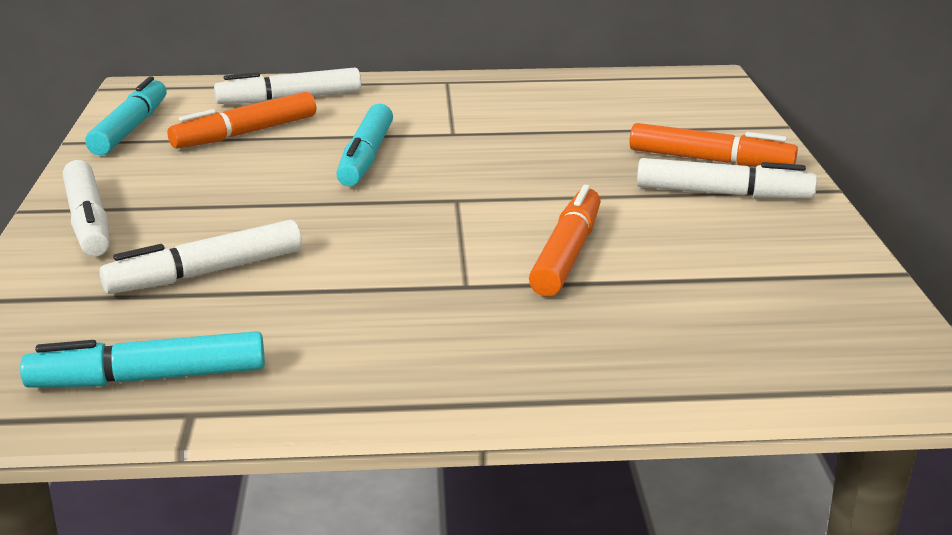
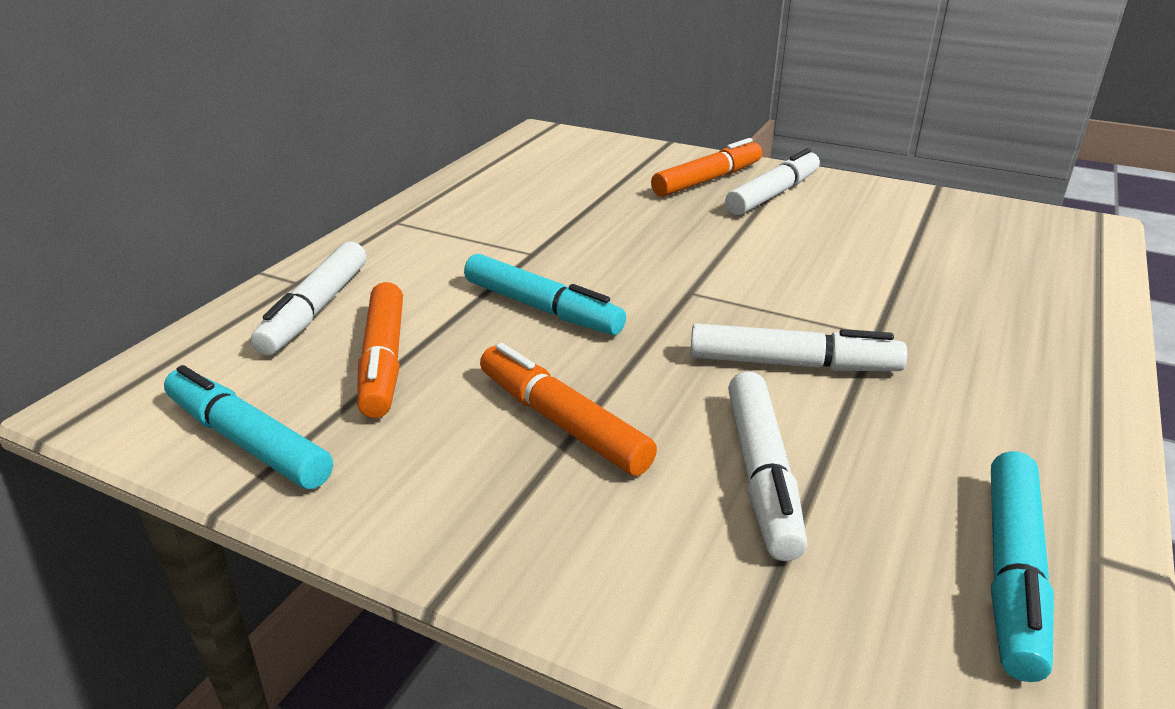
camera: 60 degrees left, 5 degrees up
(88, 221) = (537, 540): white marker -> white marker (792, 364)
(567, 254) = (841, 277): orange marker -> orange marker (562, 422)

